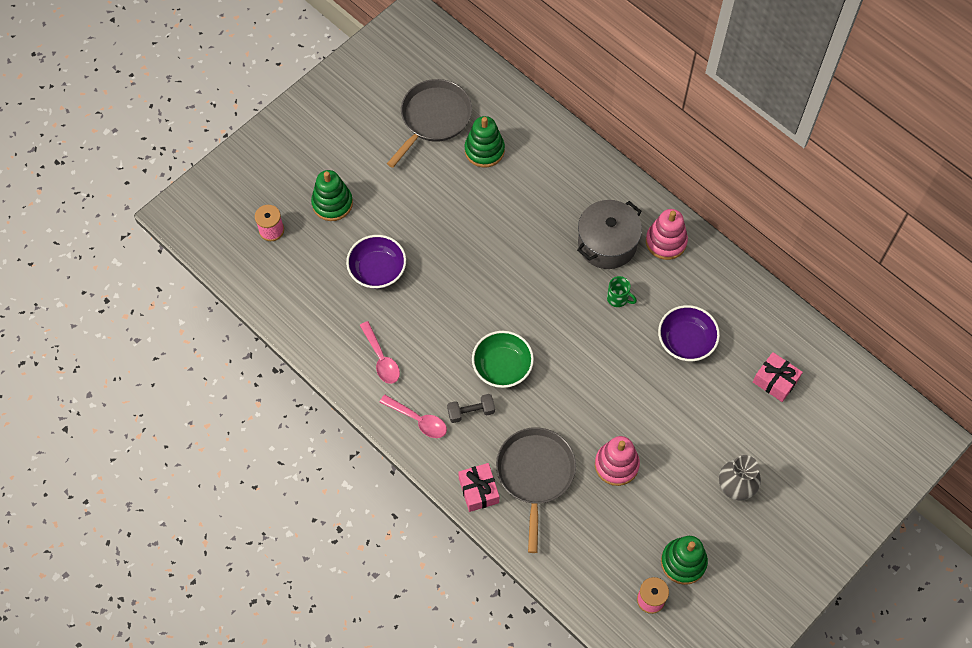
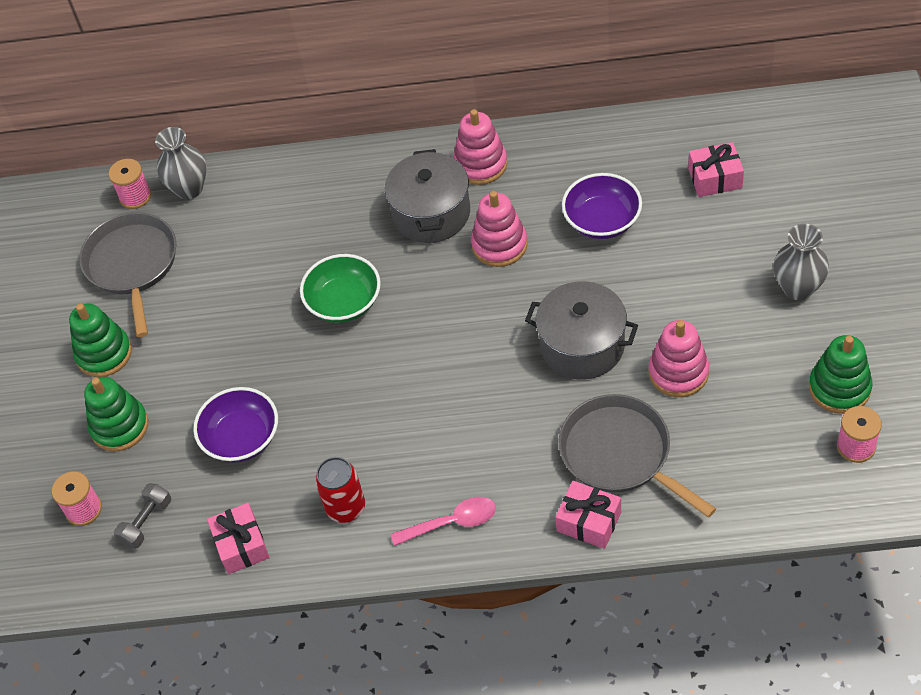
camera: 40 degrees left, 10 degrees down
(316, 325) = (241, 545): none -> pink gift
(381, 359) = (346, 508): pink spoon -> red can
(471, 412) = (492, 464): grey dumbbell -> grey dumbbell (146, 522)
(478, 78) = (135, 196): none -> pink spool
(484, 150) = (218, 246): green stacking toy -> green stacking toy (104, 354)
(502, 367) = (470, 399): green bowl -> green bowl (344, 302)
(508, 101) = (189, 189): none -> grey vase
(589, 398) = (582, 346): none -> grey pot
(618, 298) = (499, 245): green mug -> pink stacking toy

